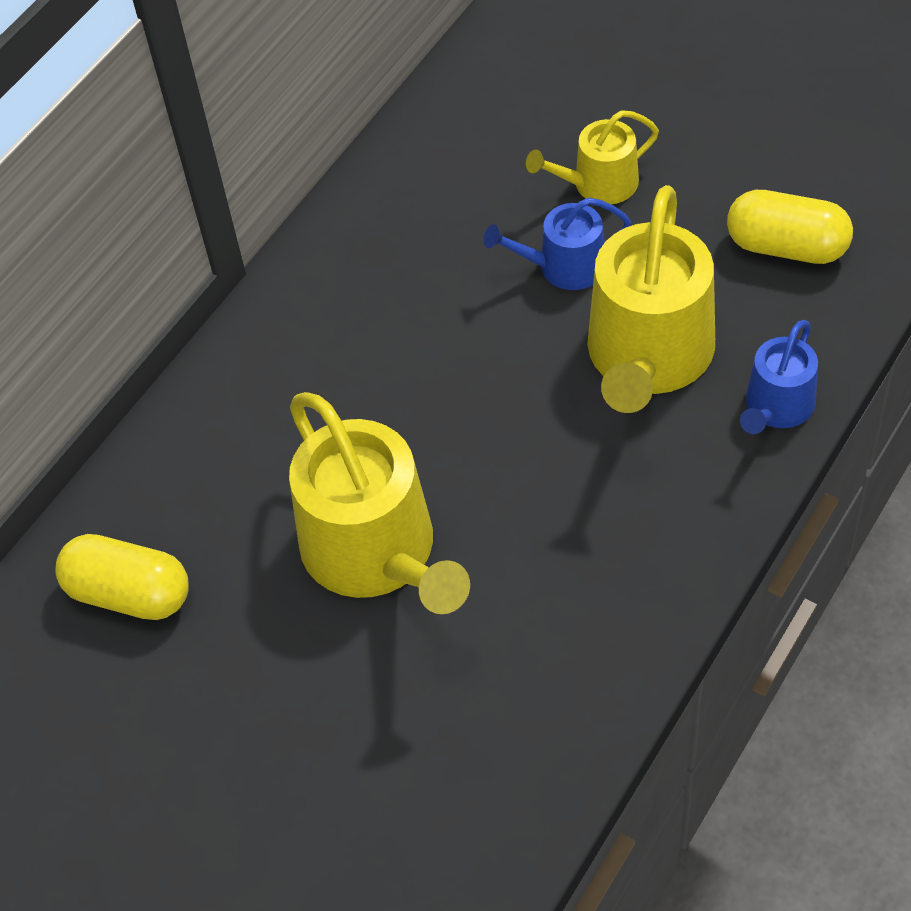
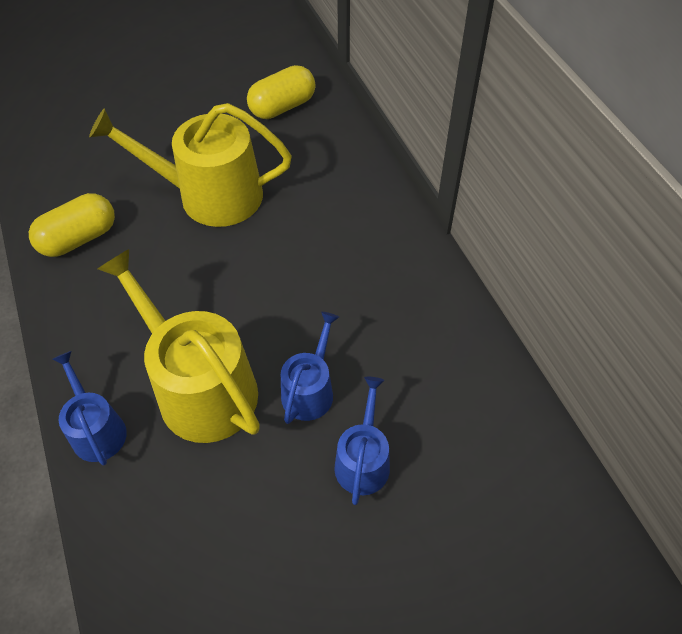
camera: 120 degrees right, 0 degrees up
(598, 184) = (363, 460): yellow watering can -> blue watering can
(786, 247) = (200, 541): yellow capsule -> yellow capsule (79, 238)

